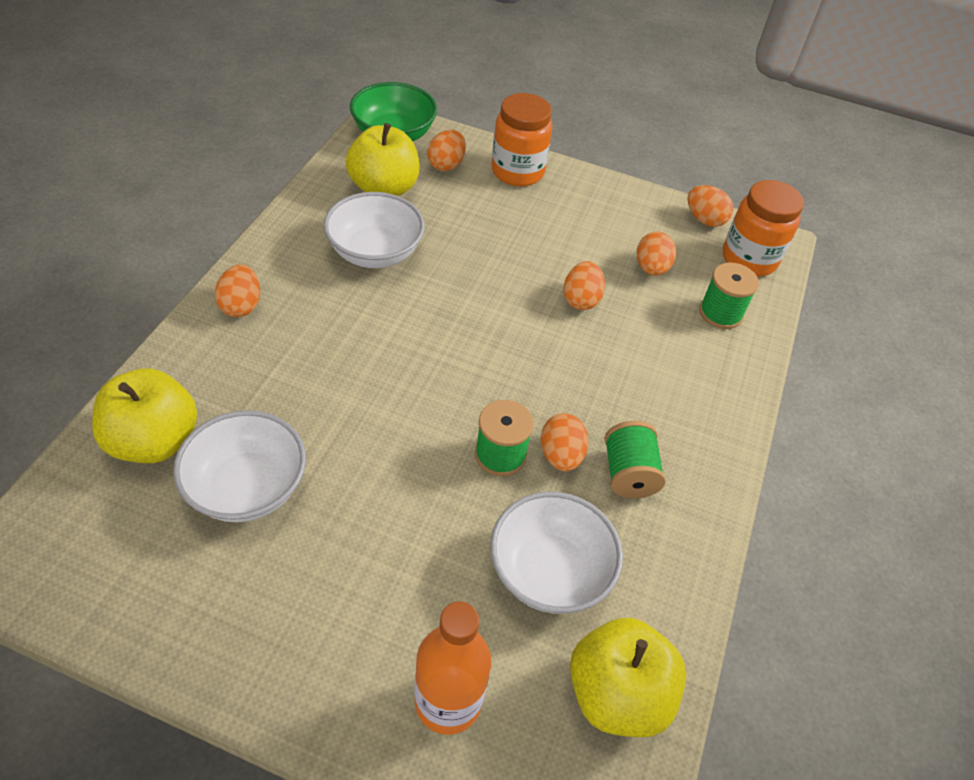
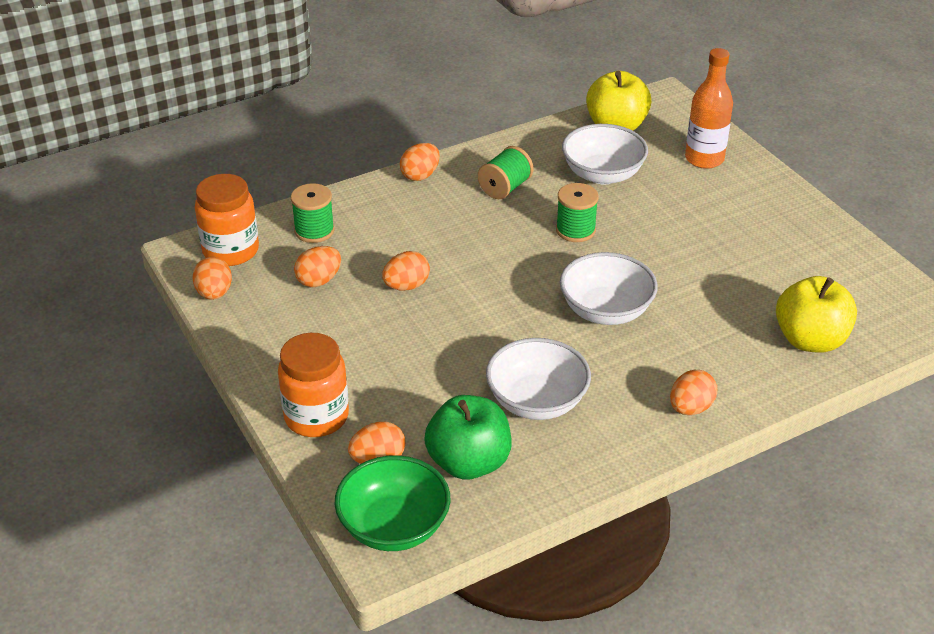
camera: 135 degrees left, 10 degrees down
(247, 487) = (758, 286): white bowl -> white bowl (606, 310)
(384, 188) = (469, 462): yellow apple -> green apple
(560, 455) = (537, 213): orange egg -> orange egg (420, 175)

